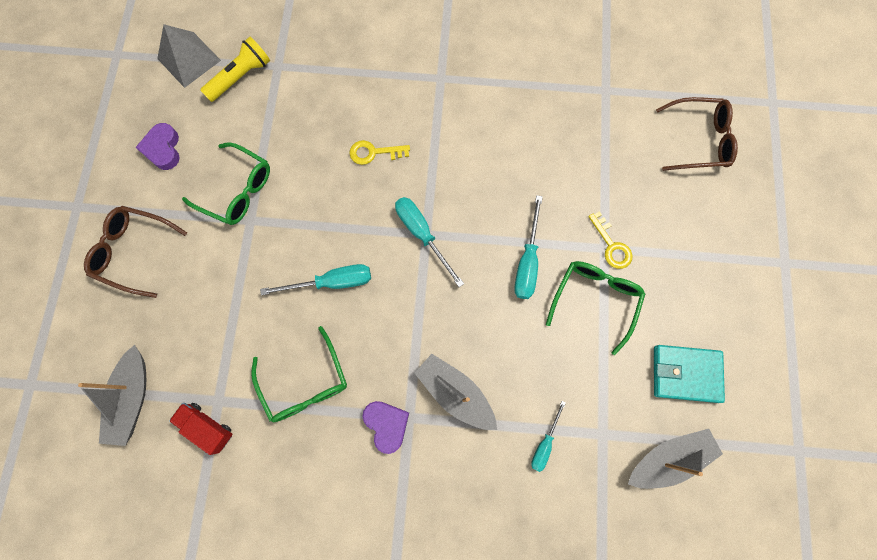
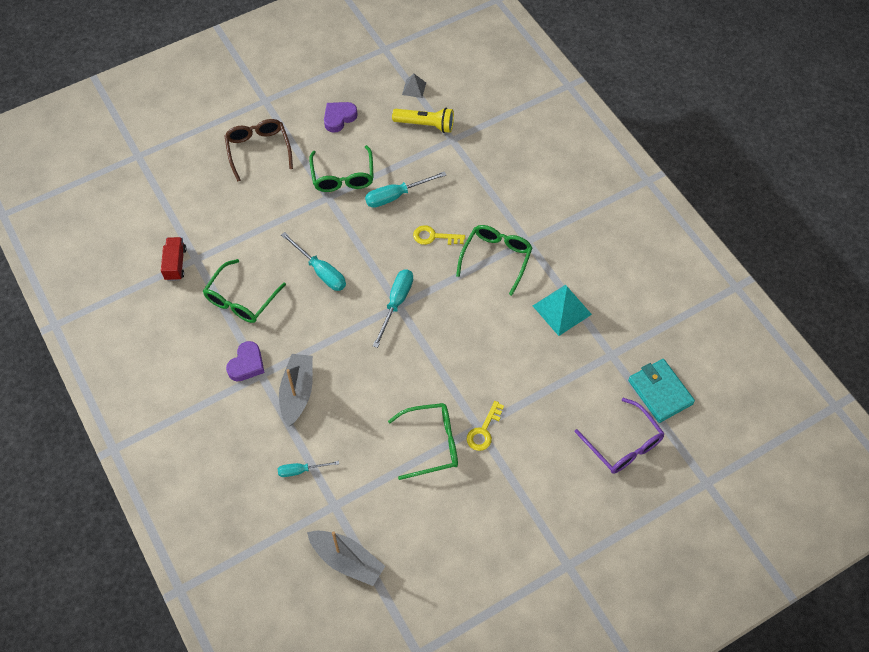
camera: 55 degrees right, 15 degrees down
(132, 398) = (166, 213): grey boat -> none
(189, 59) = (414, 88): grey pyramid -> grey pyramid, size x0.54
(374, 153) = (434, 237): yellow key -> yellow key turned 45 degrees counterclockwise
(439, 115) = (496, 258): none -> green glasses
(527, 261) = (427, 381): turquoise screwdriver -> turquoise screwdriver (396, 196)
(533, 98) = (562, 310): none -> turquoise pyramid
(685, 374) = (420, 538): turquoise wallet -> turquoise wallet (660, 392)
(698, 140) = (623, 444): brown glasses -> purple glasses

